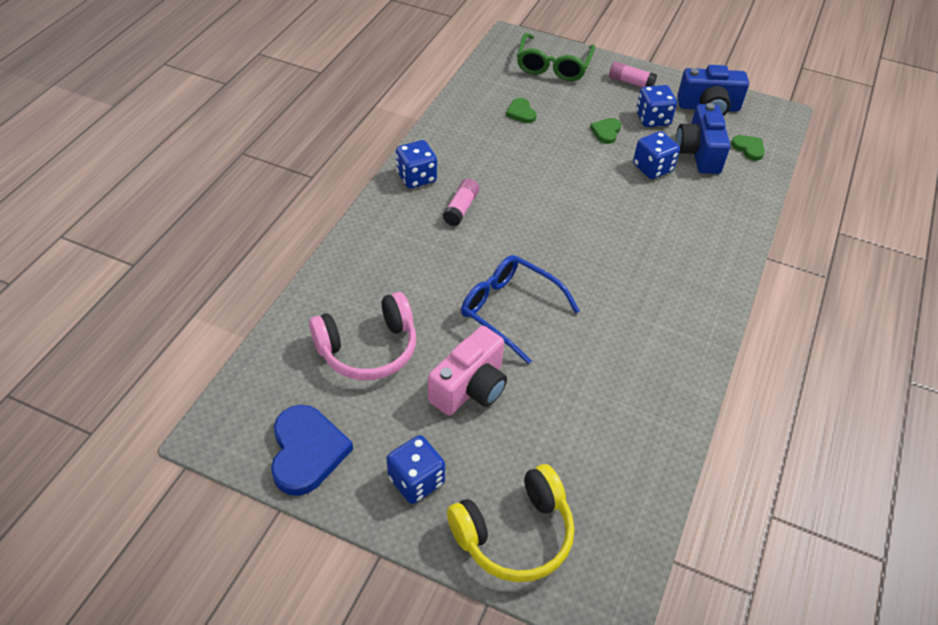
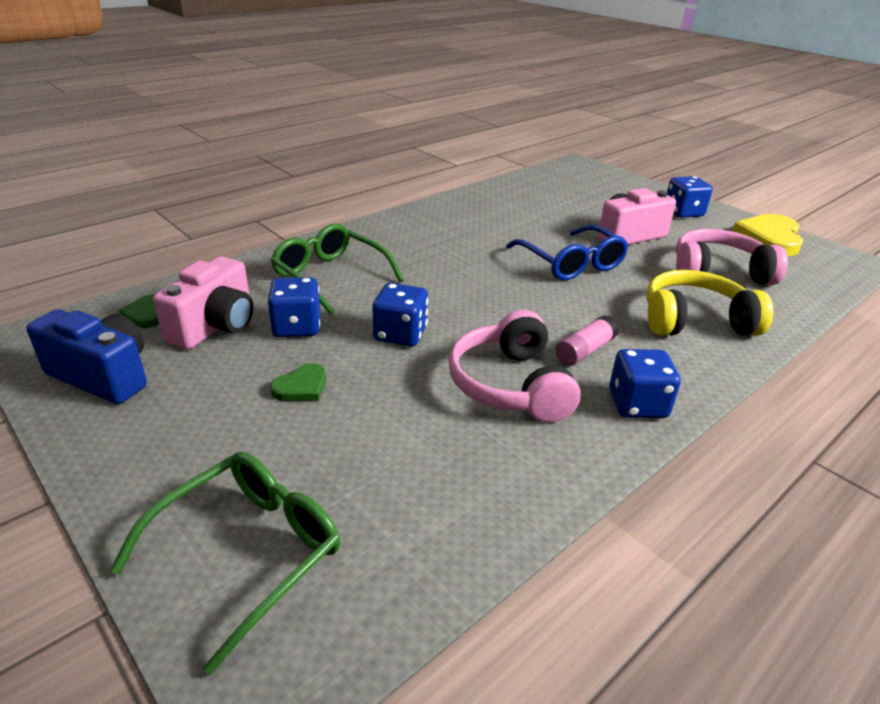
camera: 155 degrees left, 15 degrees down
(307, 451) = (769, 238): blue heart -> yellow heart
(495, 168) = (510, 385): none -> pink headphones
(514, 534) = (621, 186): yellow headphones -> yellow headphones (695, 321)
(521, 113) = (407, 460): green heart -> none
(631, 82) = (152, 458): pink glue stick -> none
(652, 119) = (209, 384): blue dice -> blue dice (400, 334)
(682, 220) = (331, 276): none -> green glasses
(699, 153) = (215, 326): blue camera -> pink camera

